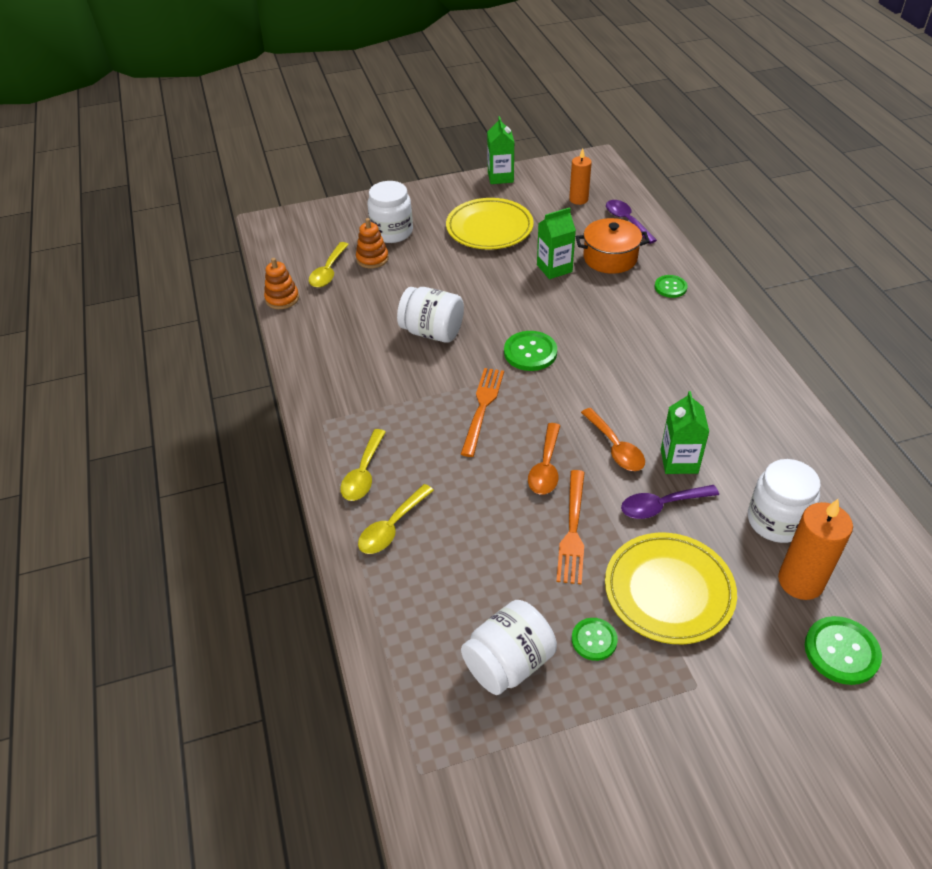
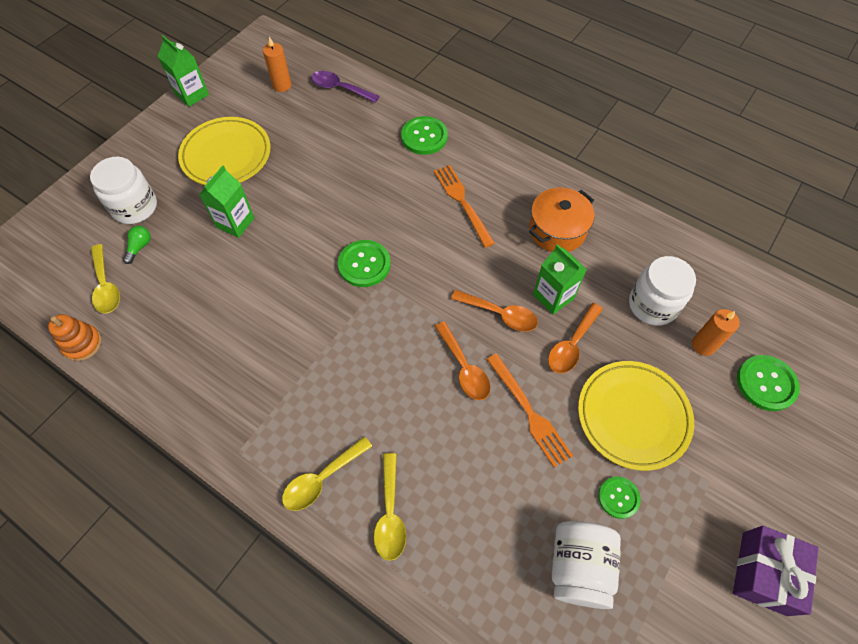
camera: 40 degrees left, 15 degrees up
(363, 473) = (321, 479): yellow spoon -> yellow spoon turned 75 degrees clockwise
(372, 259) = (140, 247): orange stacking toy -> green light bulb
(432, 332) = (263, 294): white jar -> none
(482, 407) = (368, 343): orange fork -> orange fork (462, 202)
(554, 268) = (317, 168): green carton -> green carton (235, 222)
(610, 258) = (355, 133): orange pot -> orange pot (557, 230)
(661, 506) = (572, 345): purple spoon -> orange spoon
(670, 287) = (424, 137): green button -> green button, size x1.55
(682, 790) = (764, 573): none -> purple gift
(800, 581) = (703, 345): orange candle -> orange candle, size x0.65

